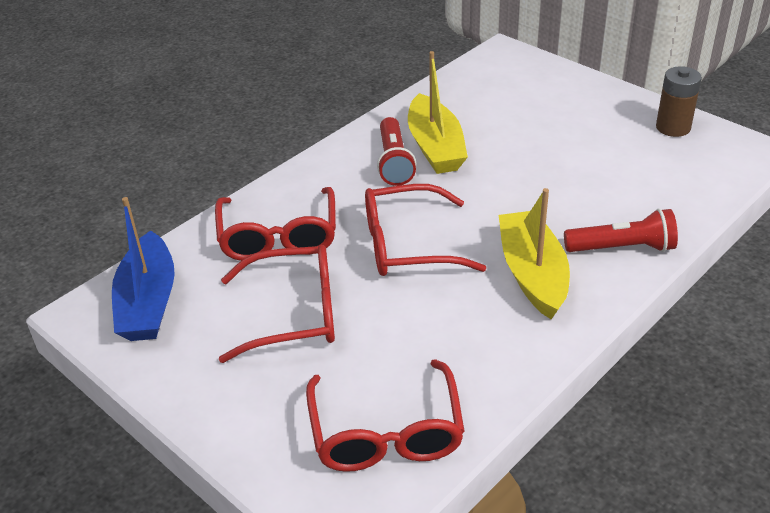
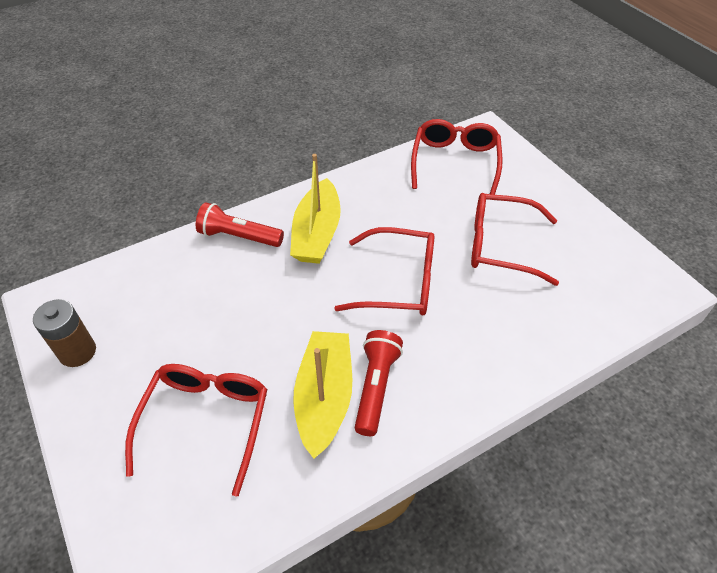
camera: 165 degrees left, 10 degrees up
(148, 302) = (617, 283): blue boat -> none
(278, 237) = (507, 320): red glasses -> red glasses (206, 421)

